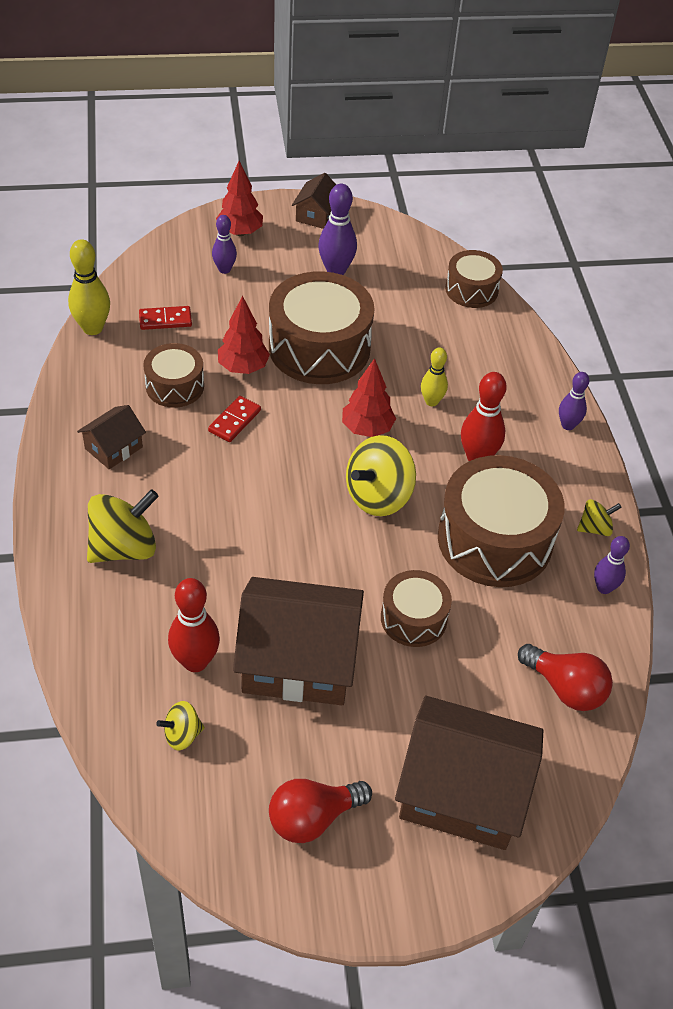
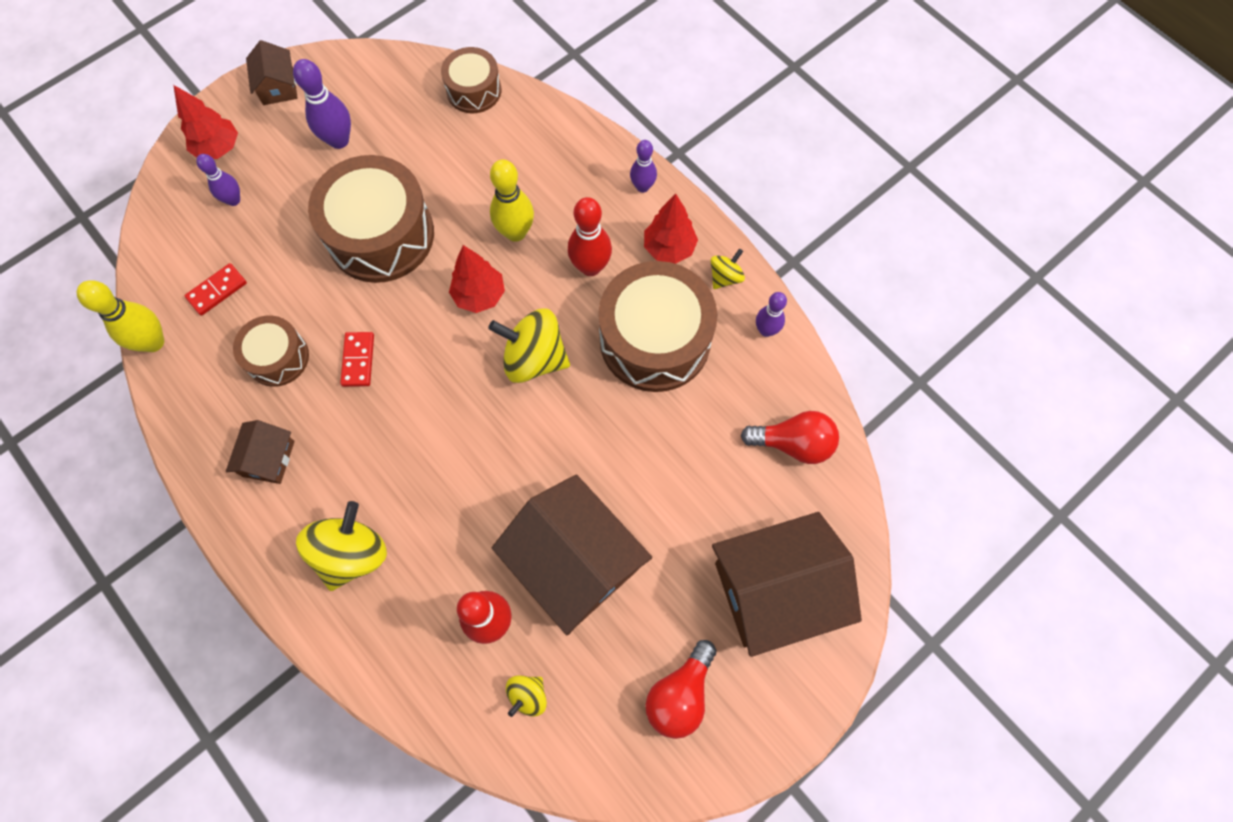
camera: 30 degrees left, 20 degrees up
(243, 367) = (326, 298): red tree -> red tree (669, 248)
(298, 661) = (574, 561): brown house -> brown house turned 75 degrees clockwise
(378, 496) = (534, 358): yellow spinning top -> yellow spinning top turned 90 degrees clockwise
(413, 618) = (639, 458): brown drum -> none
(431, 401) = (516, 232): yellow bowling pin -> yellow bowling pin, size x1.56

